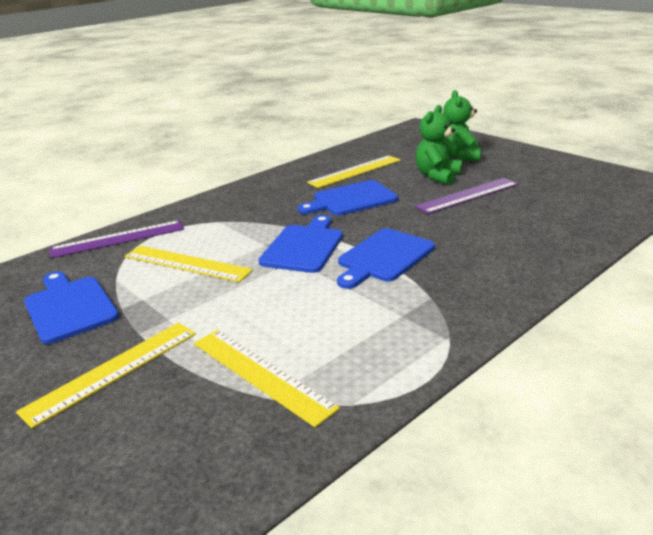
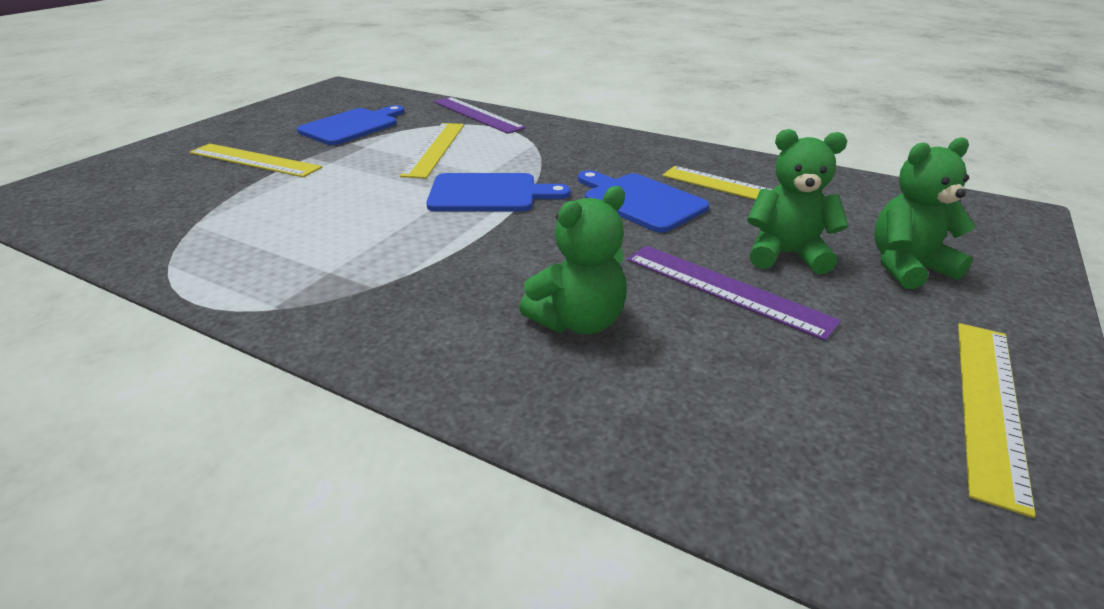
camera: 70 degrees right, 5 degrees up
(261, 374) = (232, 215): yellow ruler -> yellow ruler (990, 405)
(383, 257) = (475, 243): blue cutting board -> none
(490, 235) = (578, 321): none -> green teddy bear

